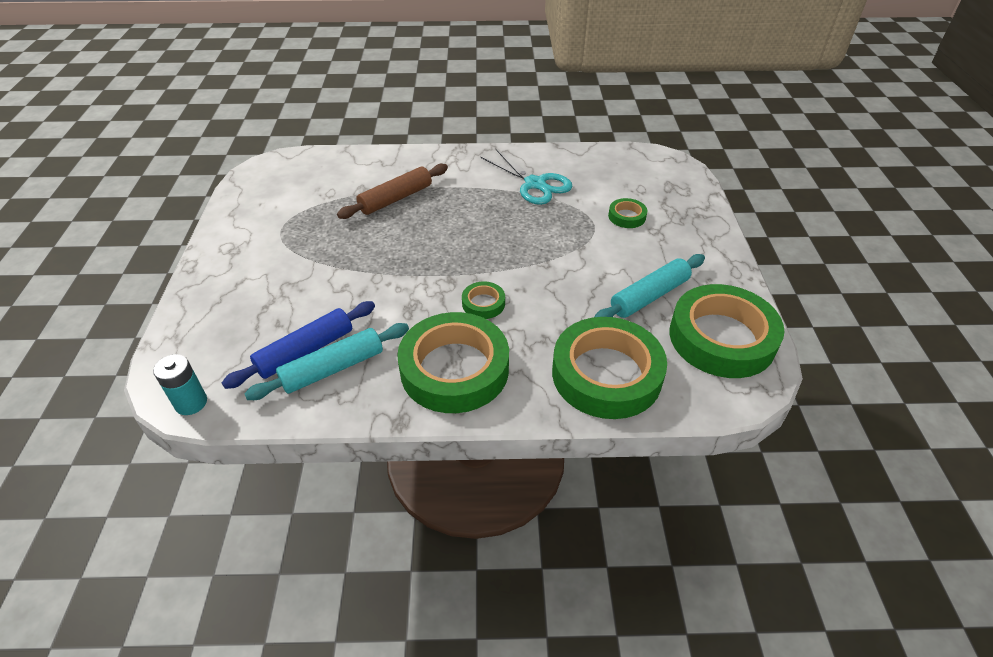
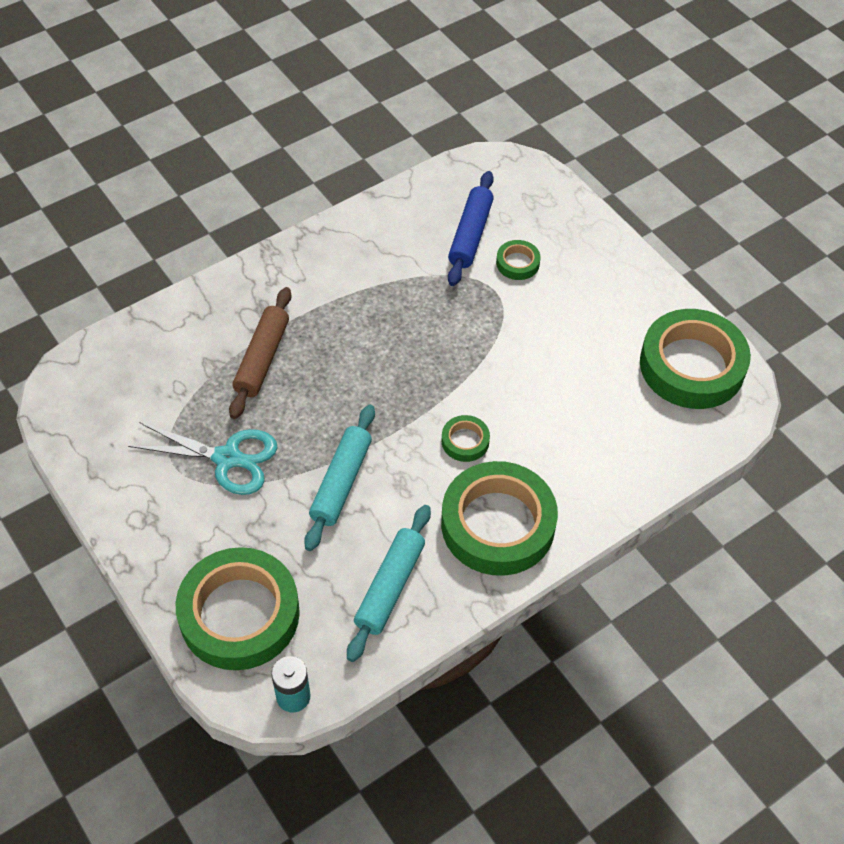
camera: 35 degrees left, 10 degrees up
(305, 351) = (347, 585): blue rolling pin -> blue rolling pin (470, 235)
(535, 184) = (394, 263): turquoise scissors -> turquoise scissors (227, 458)
(606, 374) = (626, 456): green tape -> green tape (239, 614)
(649, 296) = (604, 352): turquoise rolling pin -> turquoise rolling pin (341, 482)

